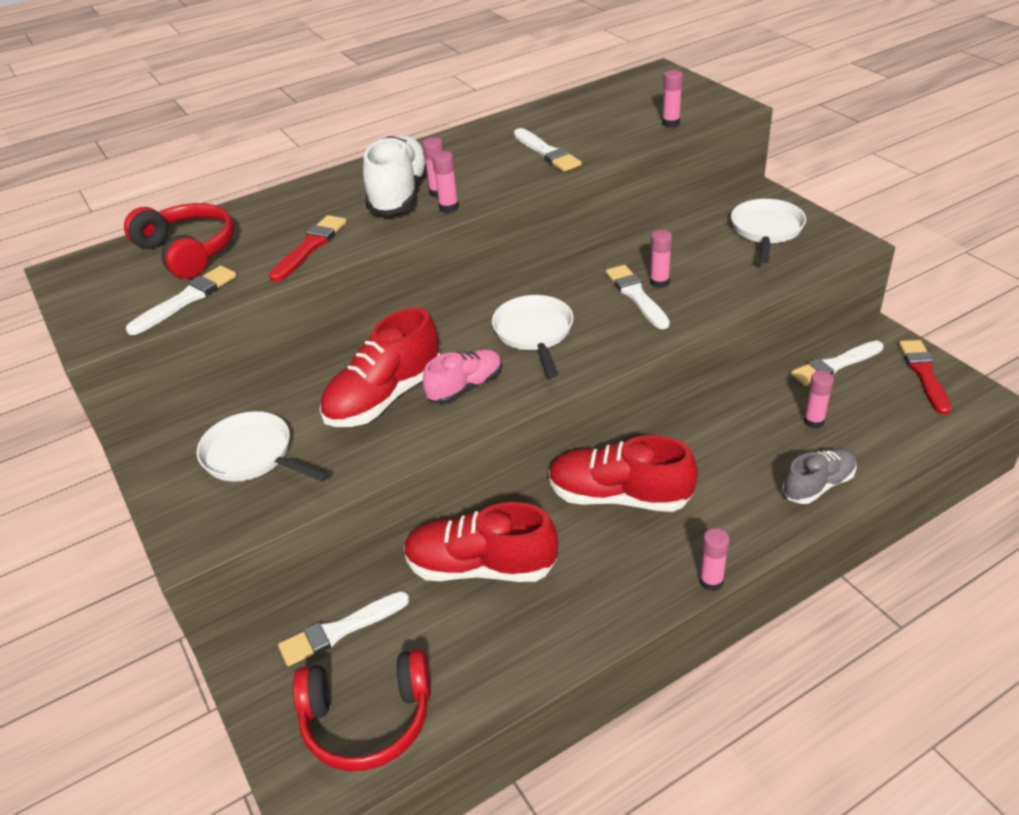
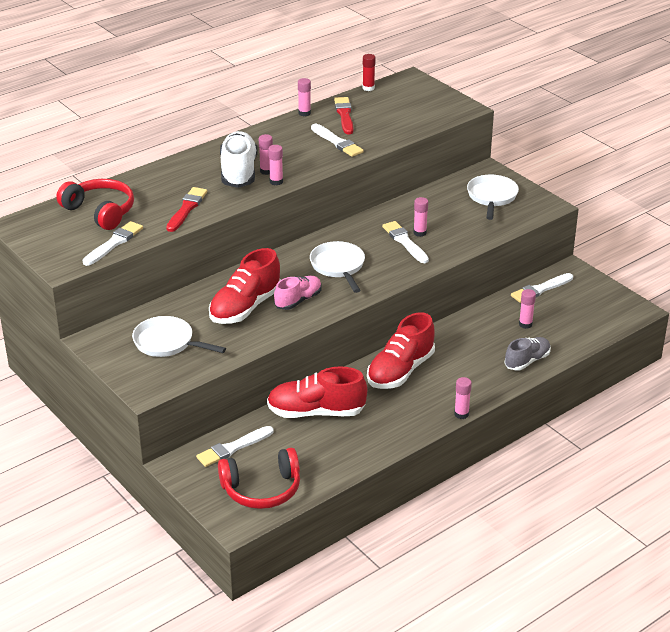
camera: 10 degrees left, 5 degrees down
(600, 84) = (368, 88): none -> red glue stick
(619, 496) = (400, 371): red shoe -> red shoe turned 60 degrees counterclockwise
(671, 123) = (423, 121): pink glue stick -> pink glue stick (304, 113)
(924, 374) = (599, 294): red brush -> red brush (344, 115)

